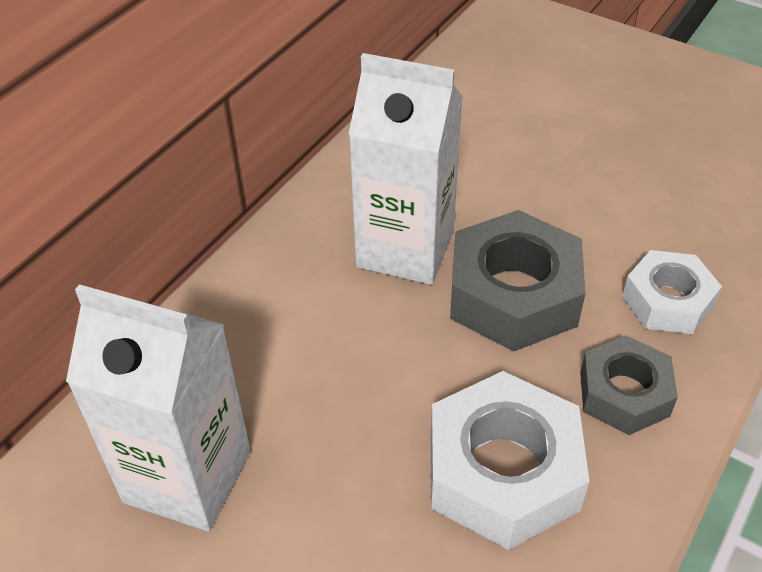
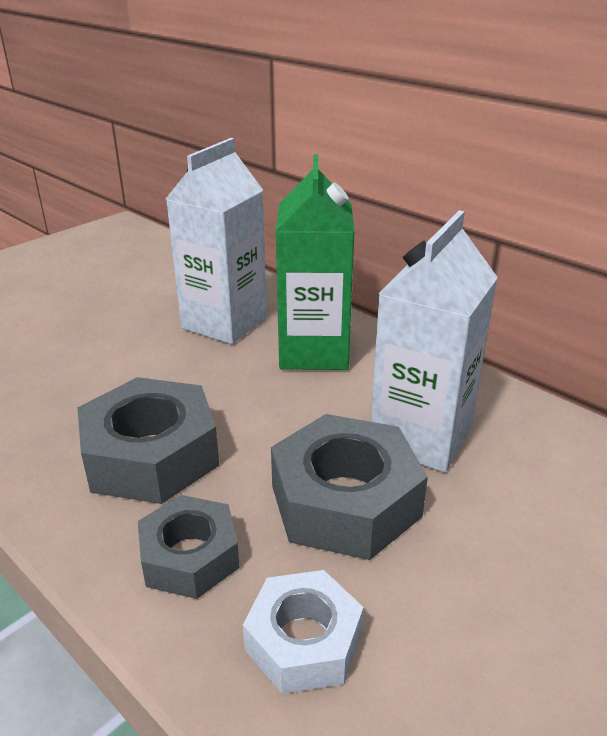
camera: 100 degrees right, 15 degrees down
(257, 355) = (314, 351): none -> green carton
(503, 472) = (151, 455): white nut -> grey nut

